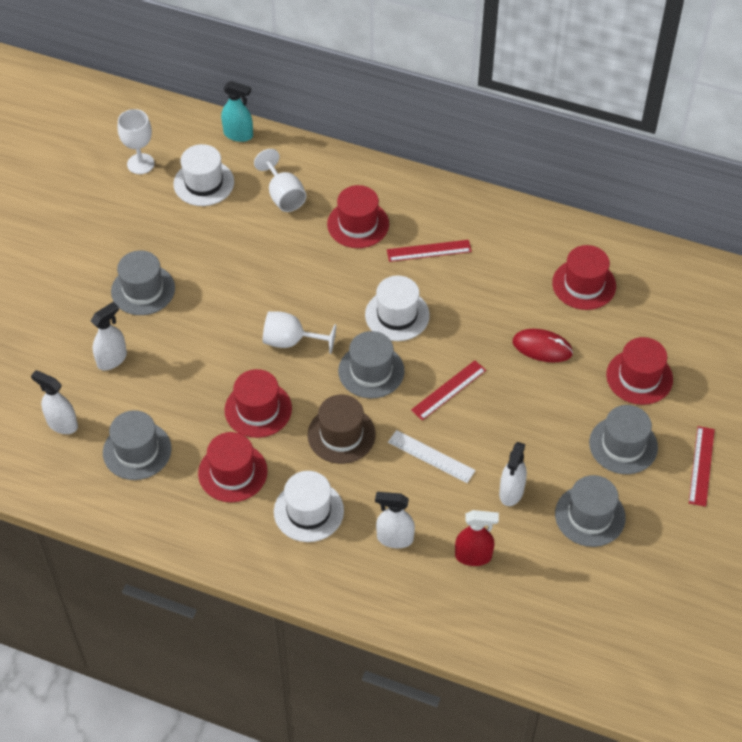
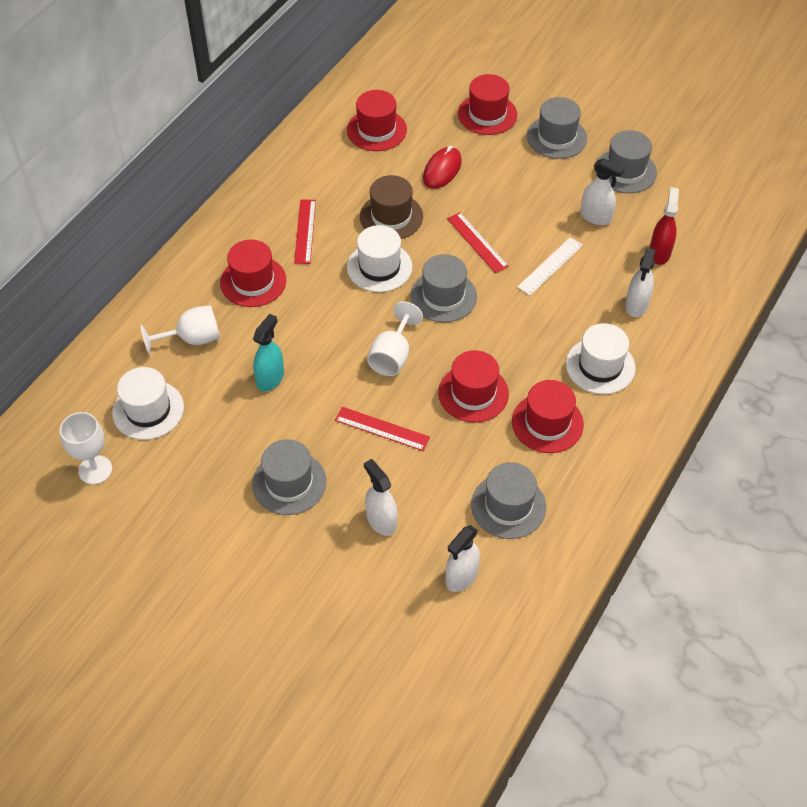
camera: 80 degrees left, 0 degrees up
(238, 135) = (86, 370): turquoise spray bottle -> turquoise spray bottle (270, 378)
(341, 434) = (515, 329): brown hat -> brown hat (391, 216)
(701, 466) = (584, 95): red ruler -> red ruler (382, 429)

